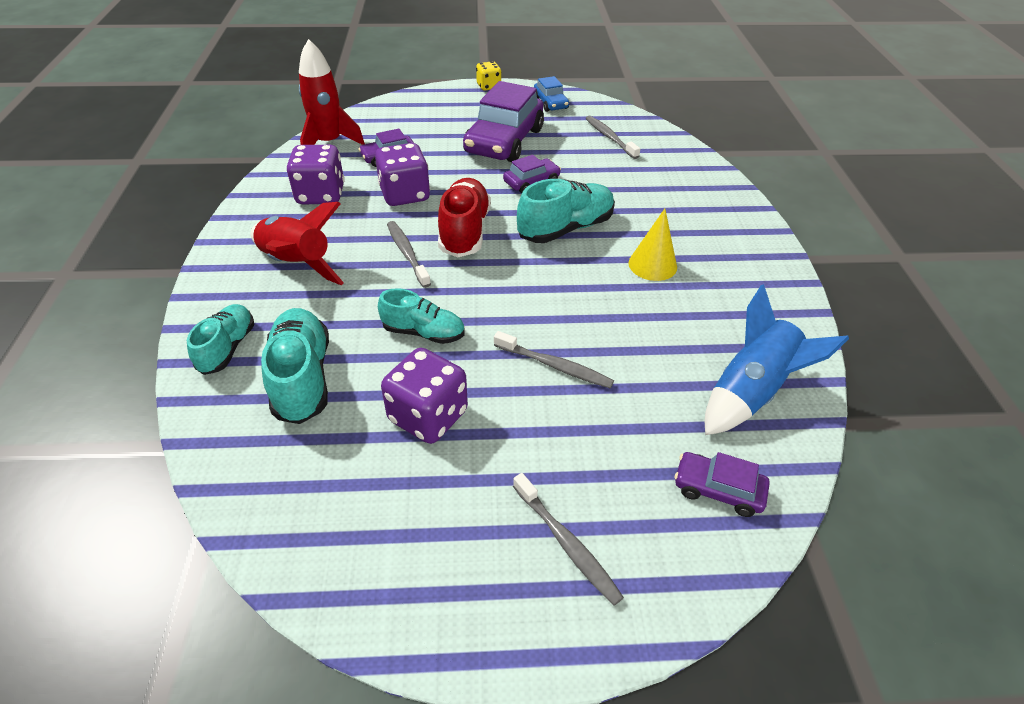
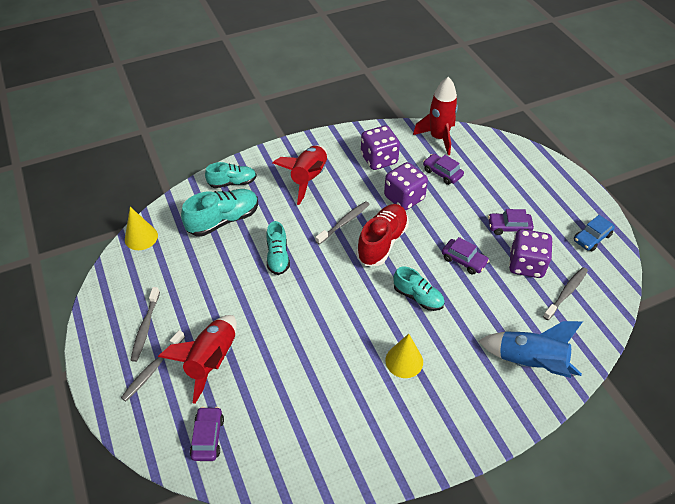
camera: 70 degrees right, 5 degrees up
(249, 507) = (141, 237): none -> yellow cone
(428, 416) = (216, 282): purple dice -> purple dice (526, 265)
(464, 231) = (382, 242): red shoe -> red shoe turned 45 degrees counterclockwise
(488, 86) = (586, 190): yellow dice -> none
(504, 141) = (509, 227): purple car -> purple car, size x0.49
(555, 366) = (276, 329): grey toothbrush -> grey toothbrush (145, 327)
(565, 228) = (418, 297): turquoise shoe -> turquoise shoe, size x0.65
(581, 455) = (212, 360): none -> red rocket
(751, 392) = (296, 446): blue rocket -> blue rocket (529, 362)

